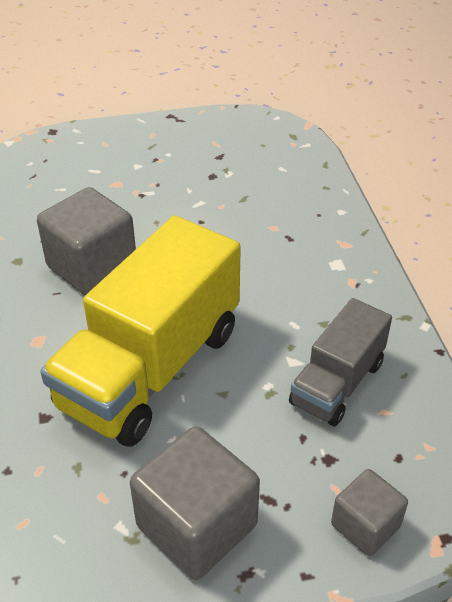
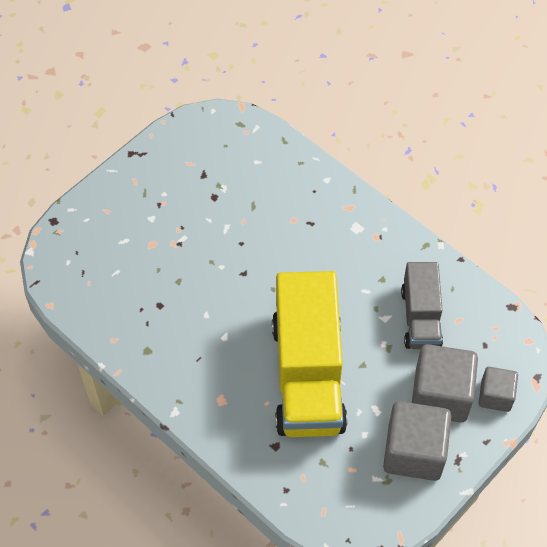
camera: 35 degrees left, 15 degrees up
(92, 266) = (202, 324): grey cube -> grey cube (440, 395)

